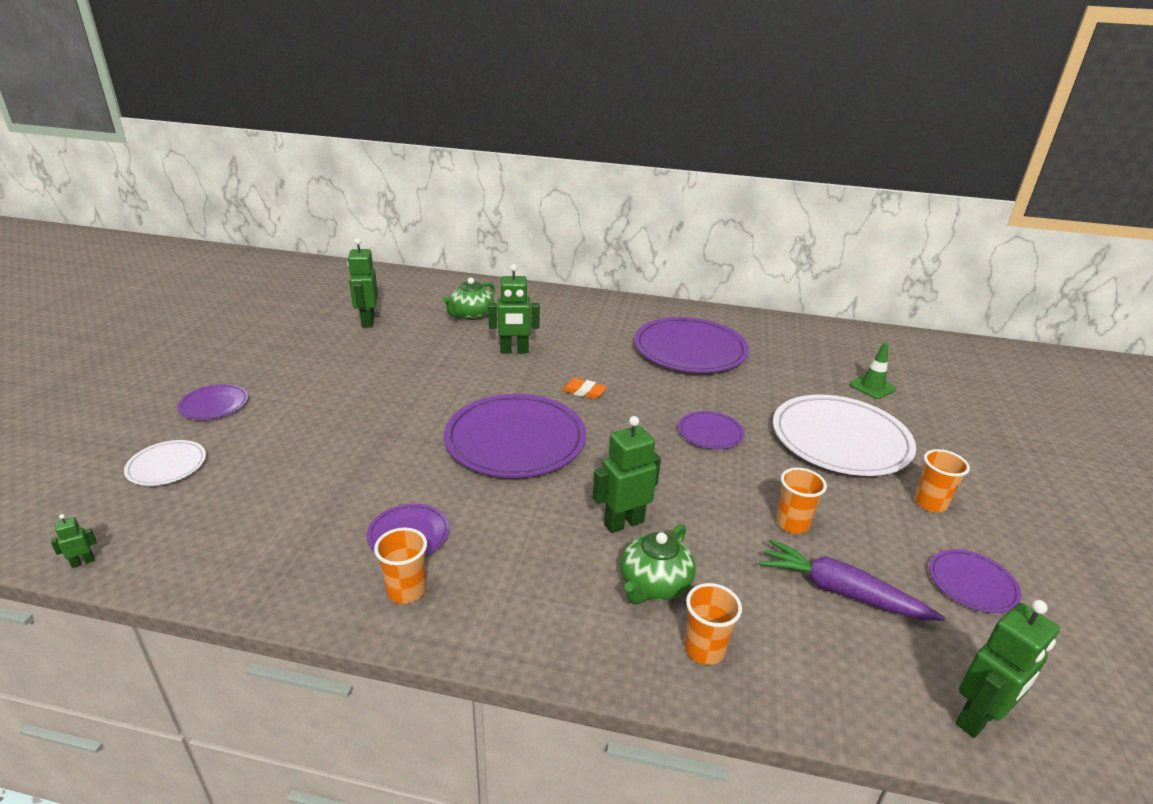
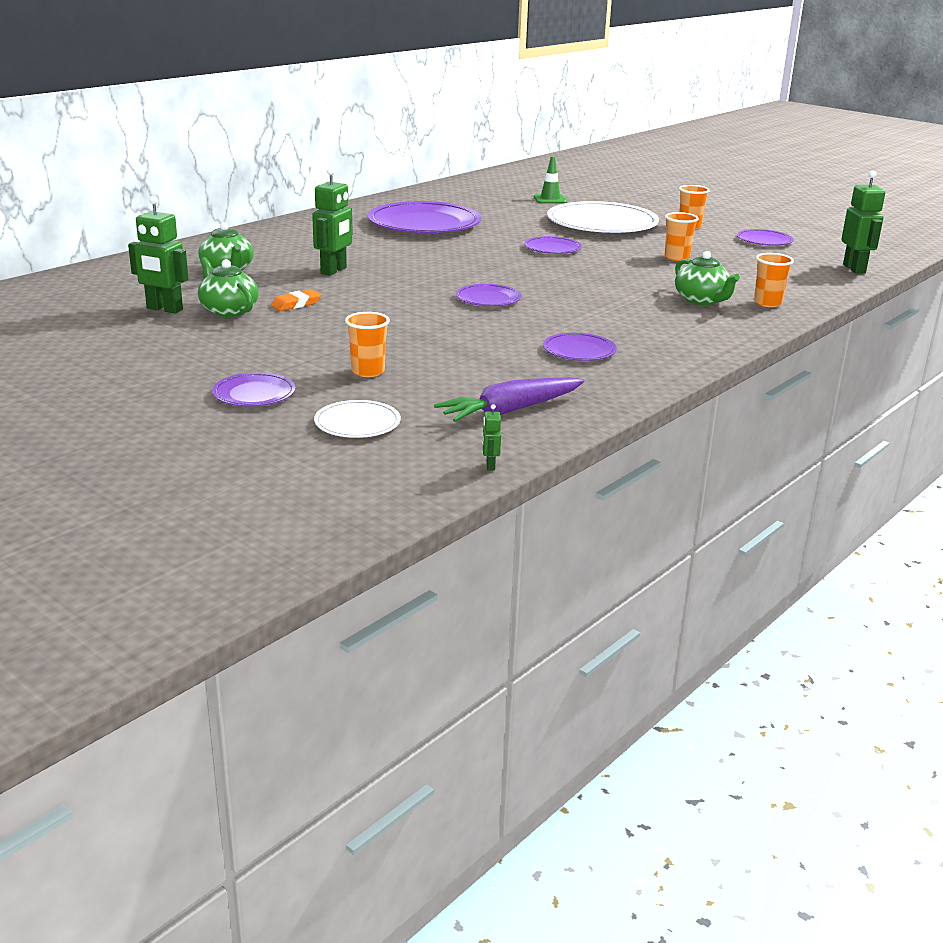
camera: 60 degrees left, 5 degrees down
(383, 342) = (228, 310): none -> green teapot
(406, 591) = (645, 361): orange cup -> orange cup (368, 371)
(515, 440) = (488, 299): purple plate -> purple plate, size x0.48
(584, 392) = (443, 265): orange eraser -> orange eraser (296, 304)
(623, 523) = (632, 293): green robot -> none
(841, 592) = (747, 265): purple carrot -> purple carrot (510, 410)

